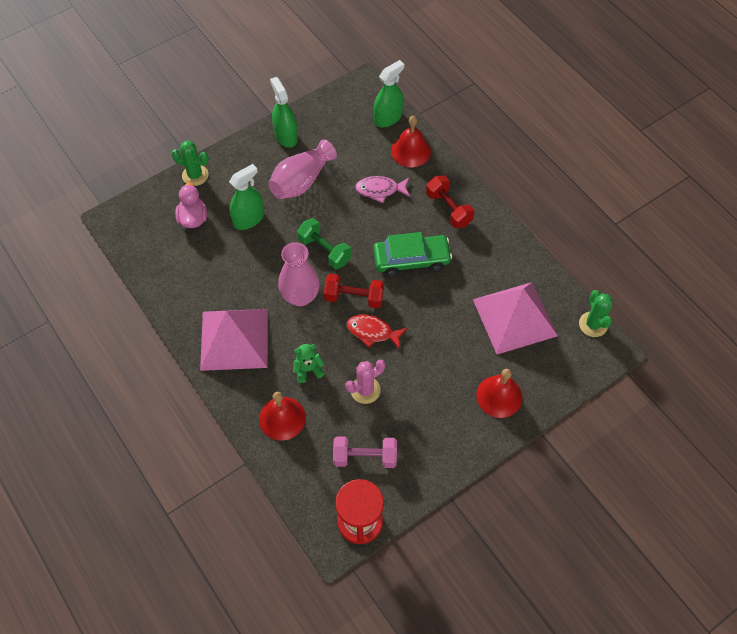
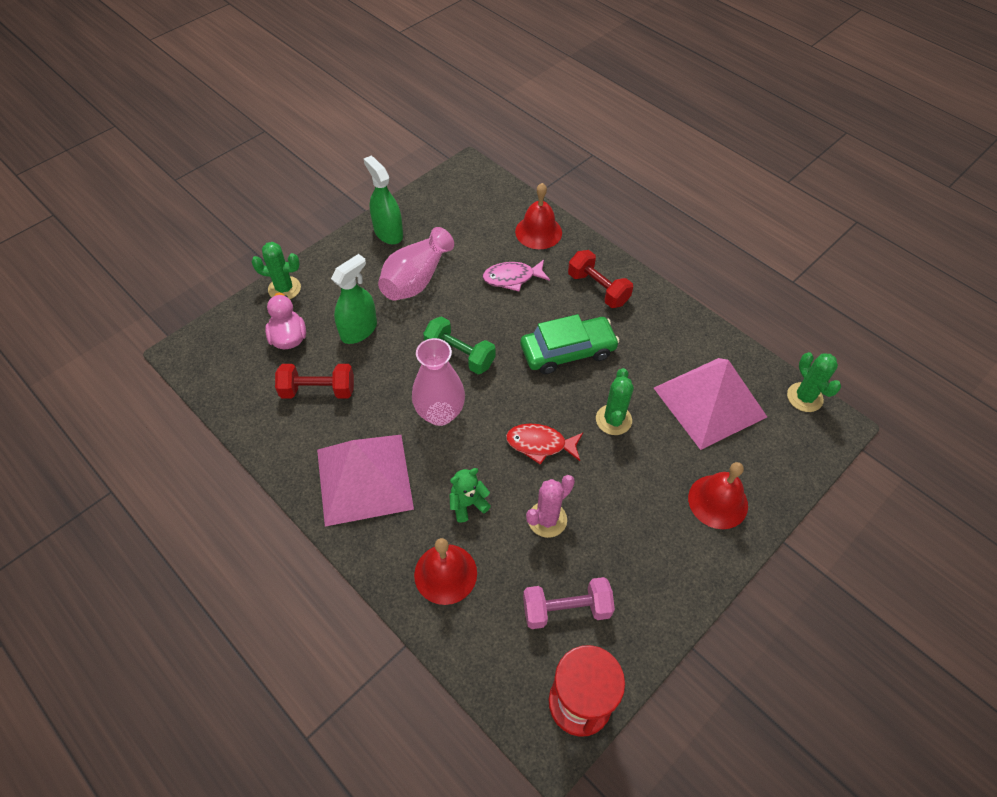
camera: 10 degrees left, 5 degrees down
(354, 297) = (507, 405): red dumbbell -> red dumbbell (318, 390)
(388, 118) = (504, 200): green spray bottle -> none
(434, 321) = (613, 420): none -> green cactus

